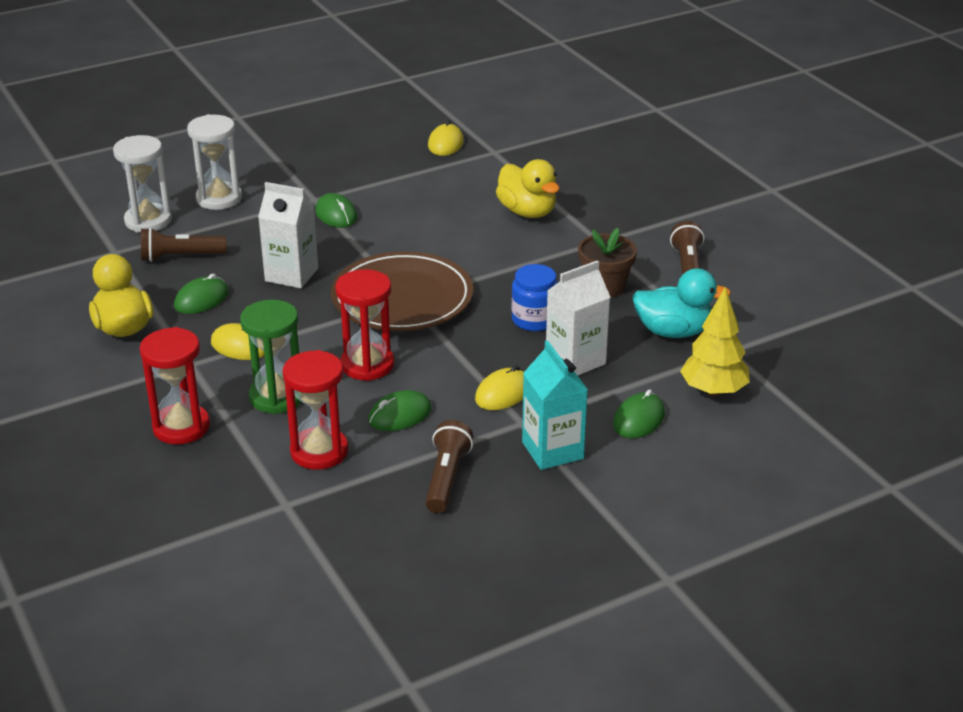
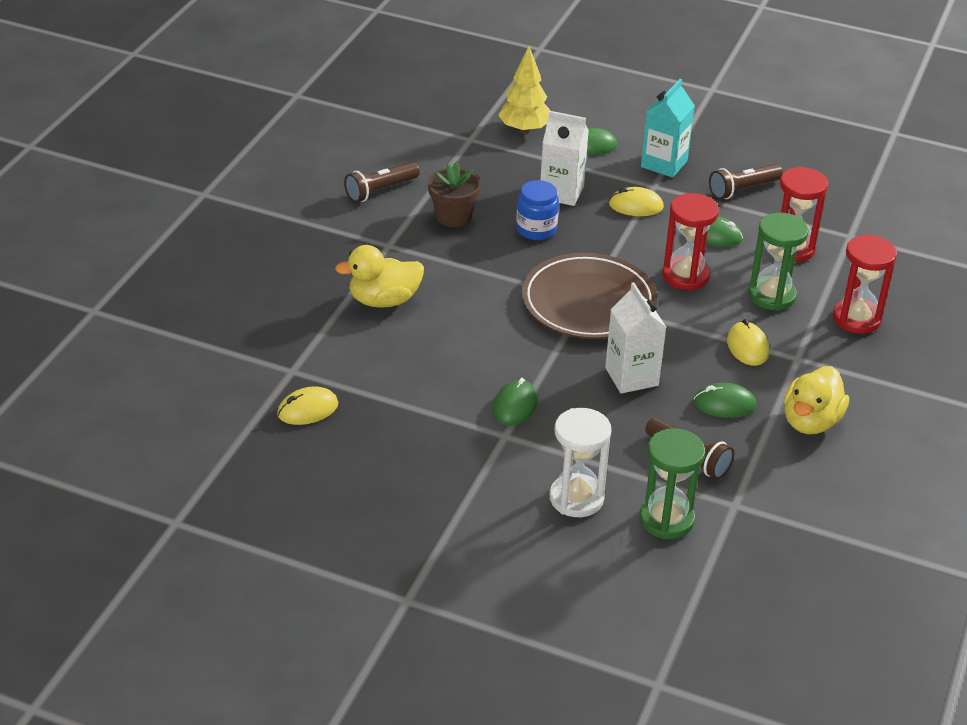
camera: 130 degrees left, 5 degrees up
(148, 221) = (666, 519): white hourglass -> green hourglass
(527, 212) = (384, 300): yellow duck -> yellow duck turned 120 degrees counterclockwise
(673, 331) = (475, 167): turquoise duck -> none

